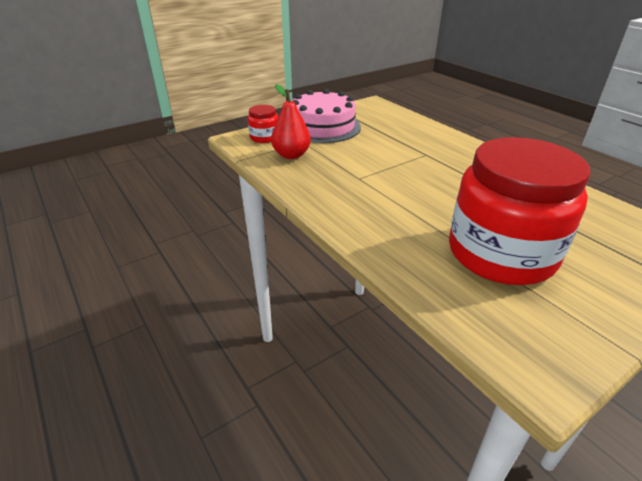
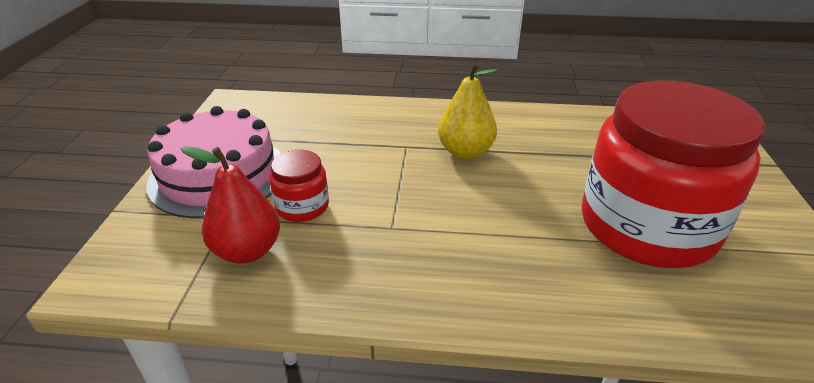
camera: 50 degrees left, 0 degrees up
(264, 137) = (151, 247): red jar -> red jar (302, 206)
(454, 171) = (465, 152): none -> yellow pear

